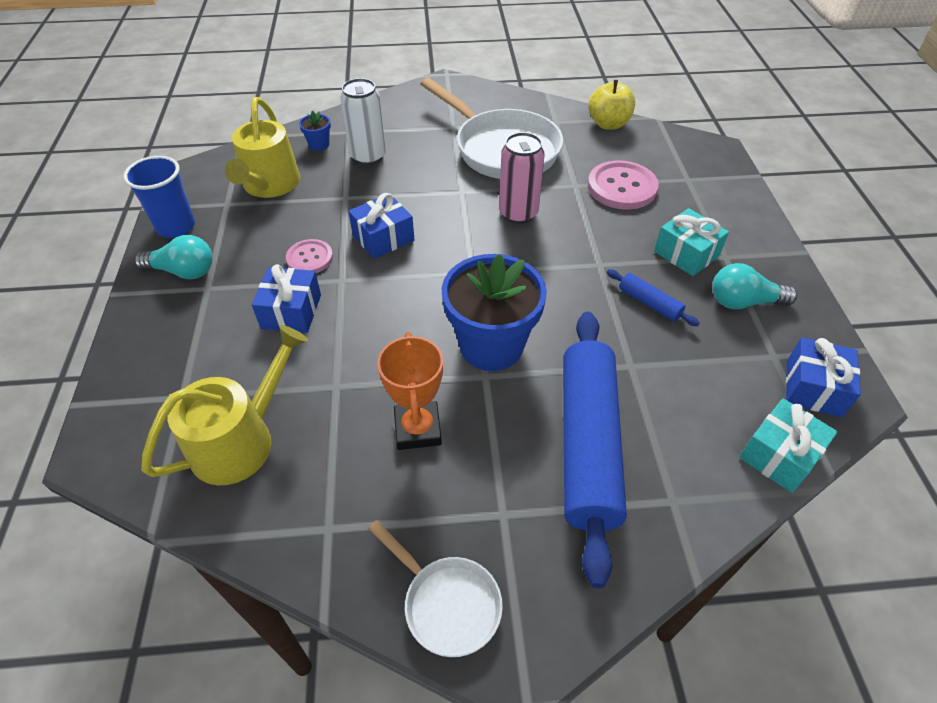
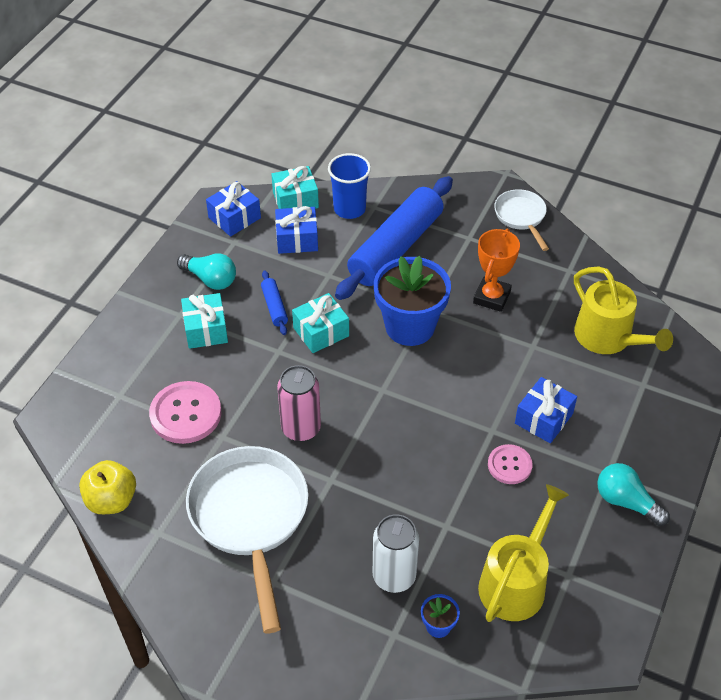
camera: 150 degrees left, 0 degrees up
(176, 227) = (625, 564): blue cup -> blue cup (349, 209)
(240, 440) = (608, 338): yellow watering can -> yellow watering can turned 105 degrees counterclockwise
(383, 238) = (435, 458): blue gift -> blue gift (297, 239)
(578, 299) = (321, 332): none -> turquoise gift

